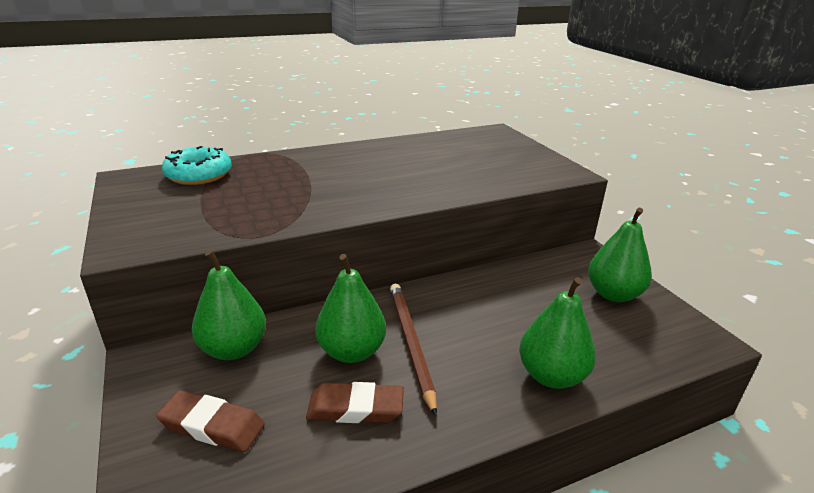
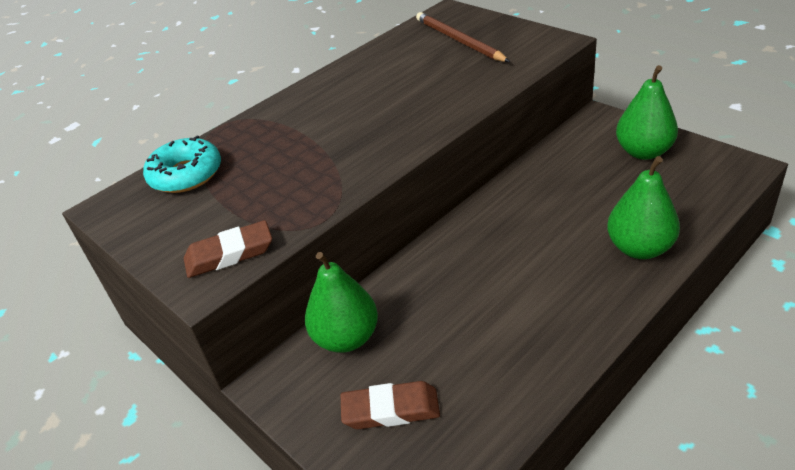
camera: 15 degrees left, 10 degrees up
(351, 351) = (457, 296): green pear -> none
(355, 408) = (501, 343): brown eraser -> brown eraser (229, 254)
(410, 343) = (502, 267): brown pencil -> brown pencil (459, 40)

